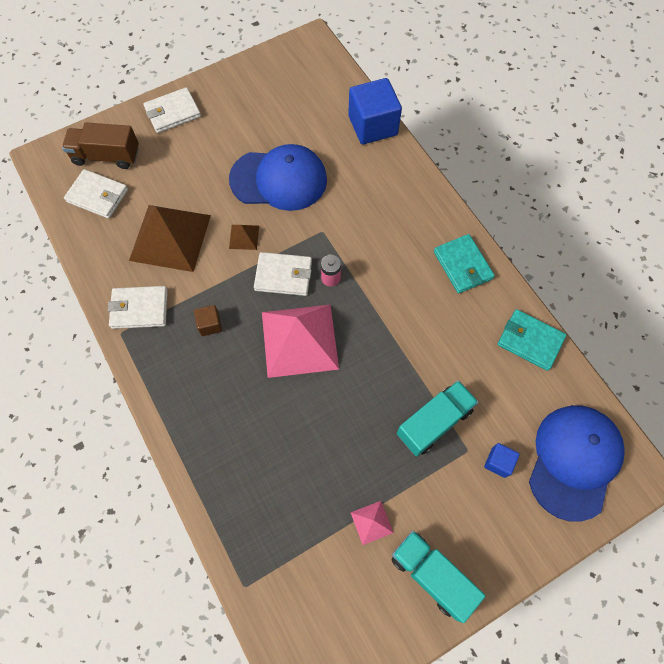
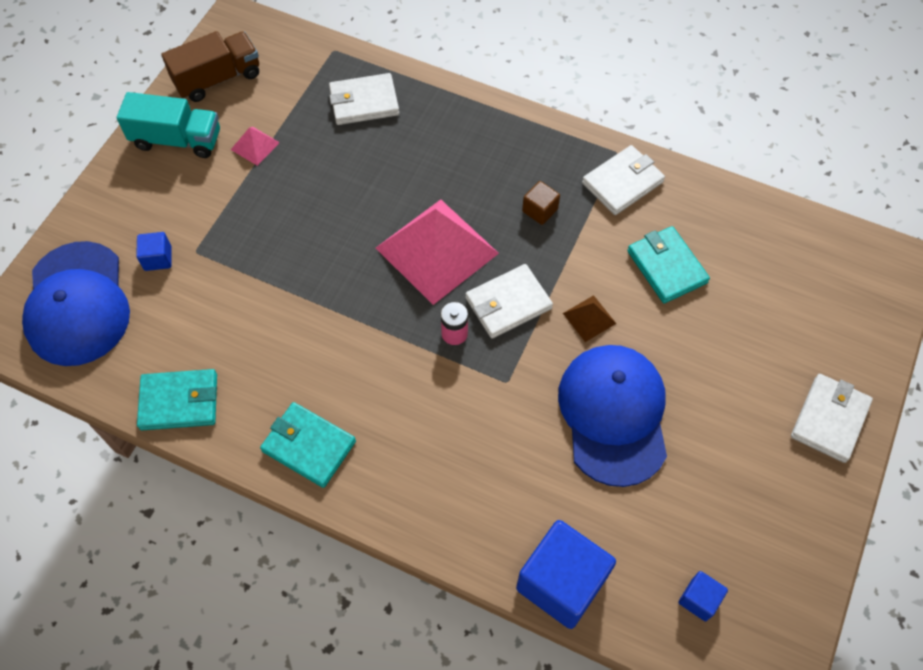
camera: 145 degrees right, 5 degrees down
(97, 196) = (791, 261): white wallet -> white wallet (364, 102)
(106, 156) = (837, 311): brown truck -> brown truck (218, 79)
(170, 237) = (666, 267): brown pyramid -> turquoise wallet
(279, 180) = (613, 414): blue cap -> blue cap turned 120 degrees clockwise
(314, 84) = (699, 599): none -> blue cube
(434, 422) = (244, 256): turquoise truck -> none

